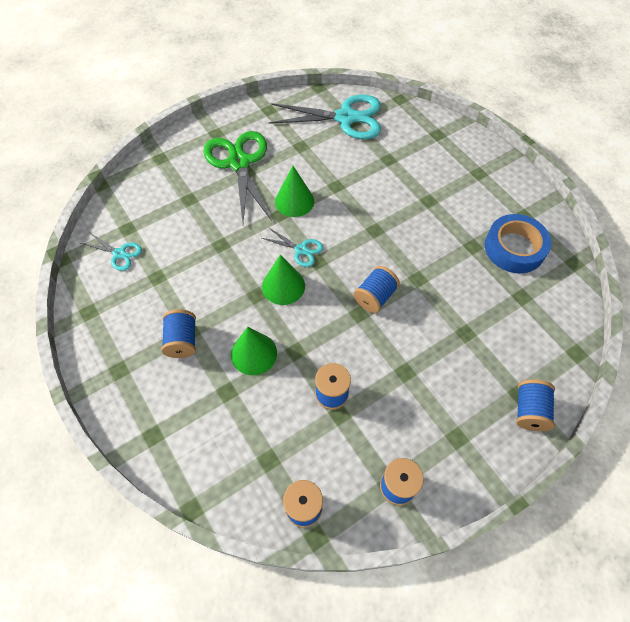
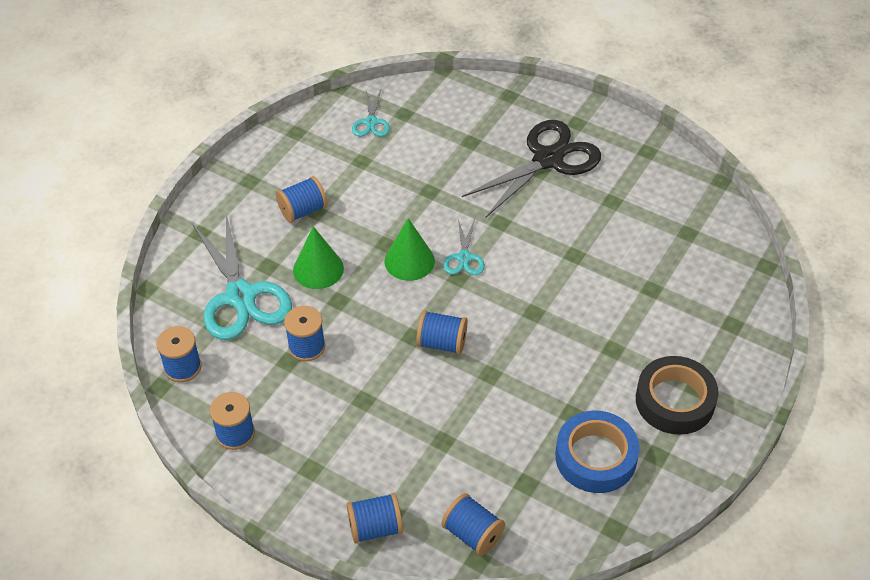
camera: 65 degrees right, 10 degrees down
(239, 163) = (548, 159): green scissors -> black scissors
(294, 201) = (526, 227): green cone -> none
(346, 118) = (689, 225): turquoise scissors -> turquoise scissors (241, 296)
(485, 188) = (675, 401): none -> black tape
(554, 347) = (473, 534): none -> blue spool

